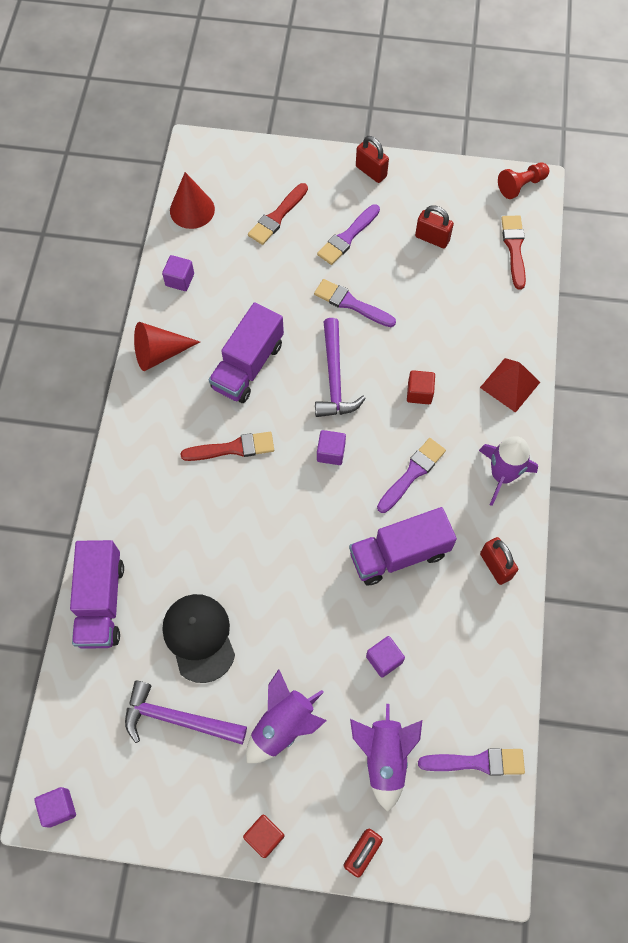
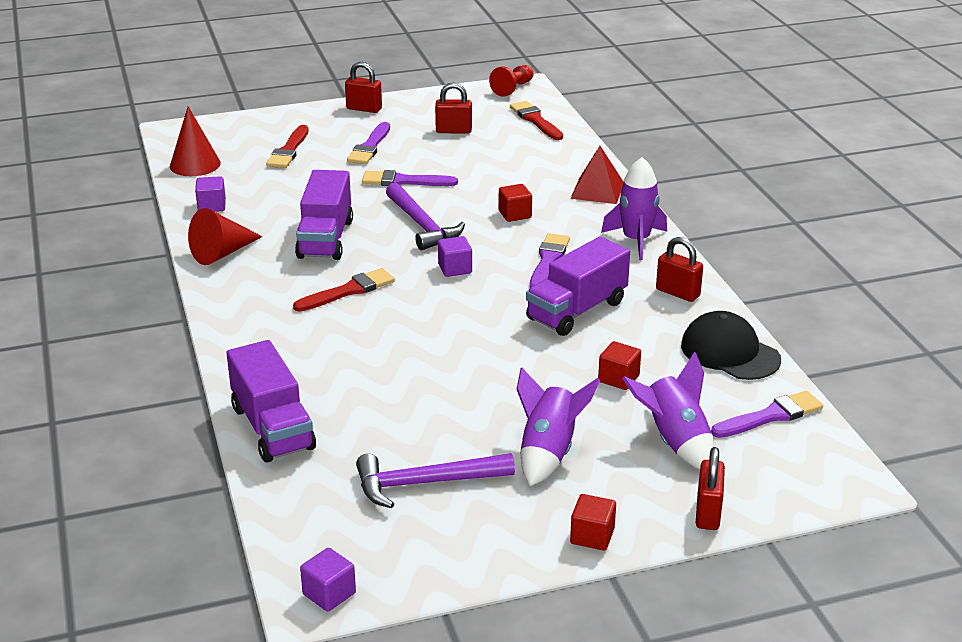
camera: 25 degrees left, 35 degrees down
(199, 637) = (406, 420): black cap -> black cap (729, 352)
(384, 659) = (618, 378): purple cube -> red cube

